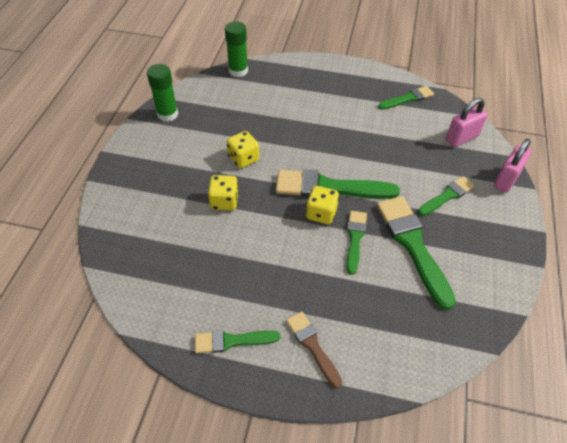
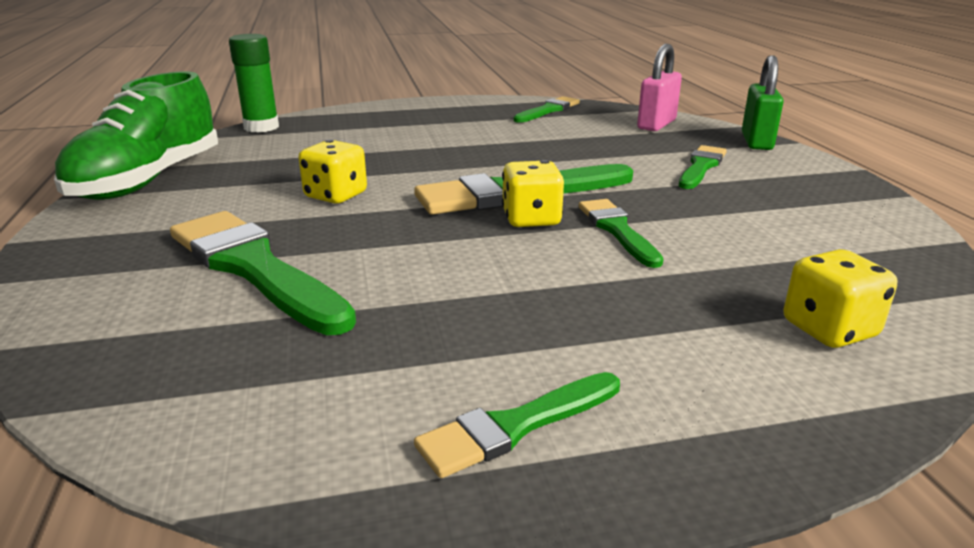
camera: 25 degrees left, 25 degrees down
(167, 114) = (148, 180): green glue stick -> green shoe
(224, 201) = (334, 244): yellow dice -> yellow dice (829, 329)
(312, 346) = (697, 376): brown brush -> none
(412, 245) = (714, 216): green brush -> green brush (254, 268)
(506, 180) = (756, 142): pink padlock -> green padlock

